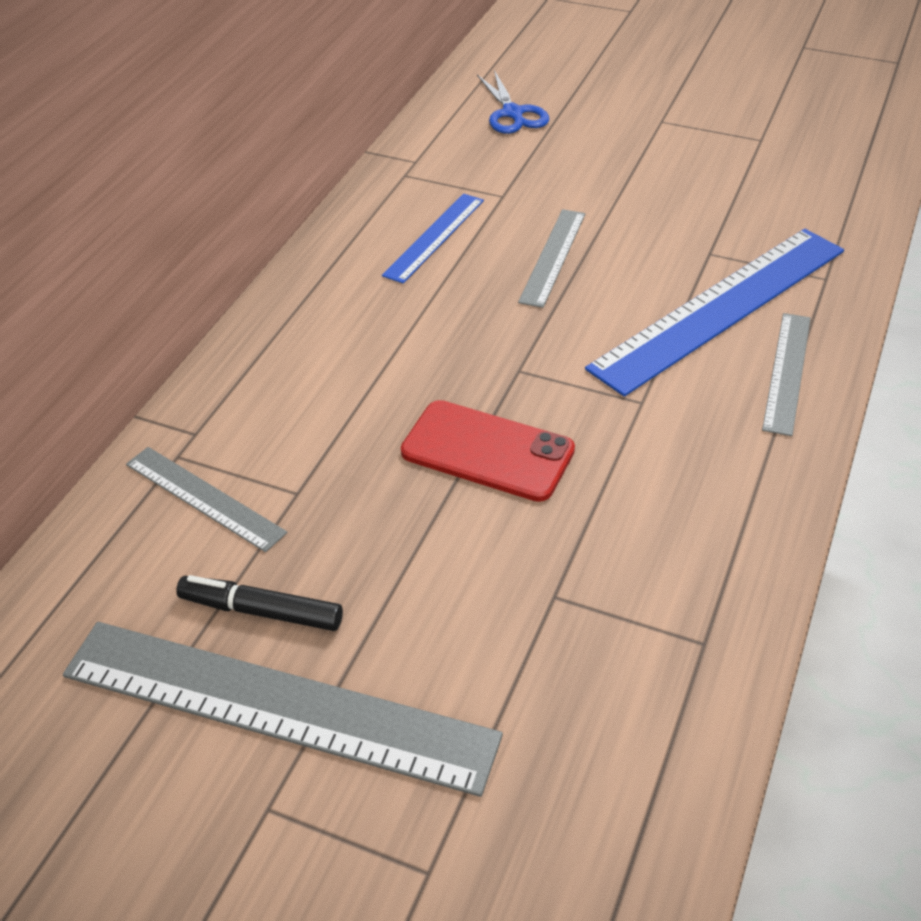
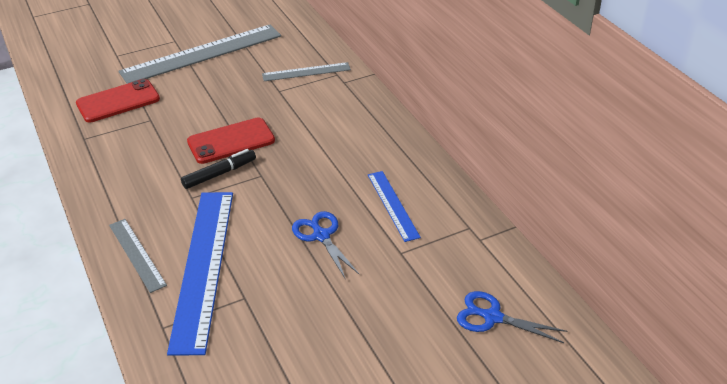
camera: 130 degrees right, 5 degrees down
(261, 611) = (239, 64): black marker -> black marker (219, 174)
(553, 257) = (321, 236): grey ruler -> blue scissors
(564, 696) = (118, 101): none -> red phone

